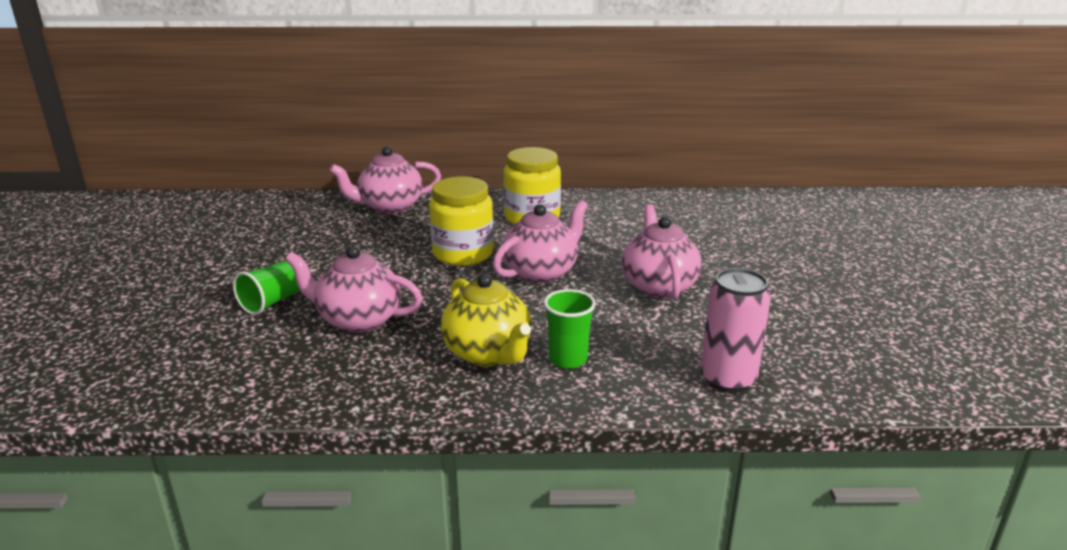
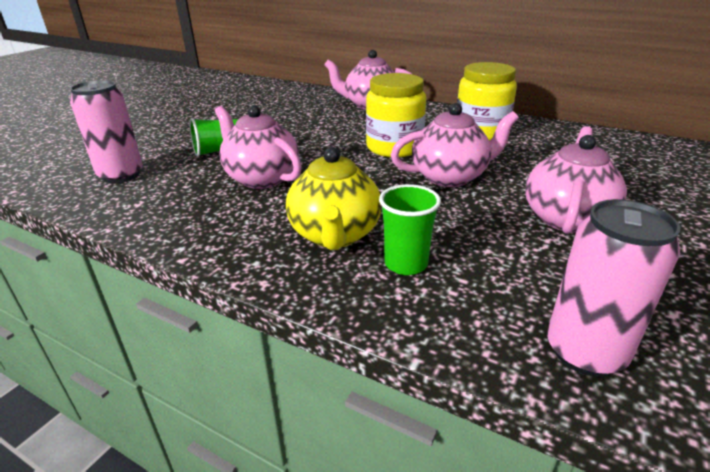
camera: 30 degrees right, 5 degrees up
(185, 359) = (121, 175): none -> pink can

